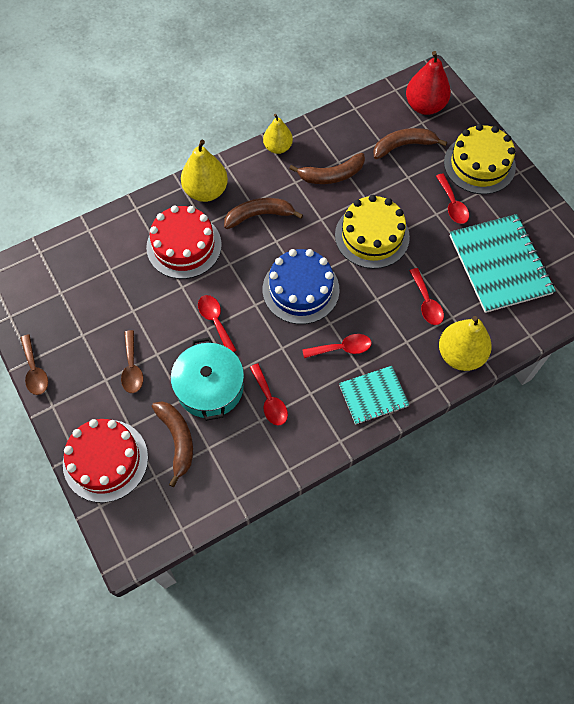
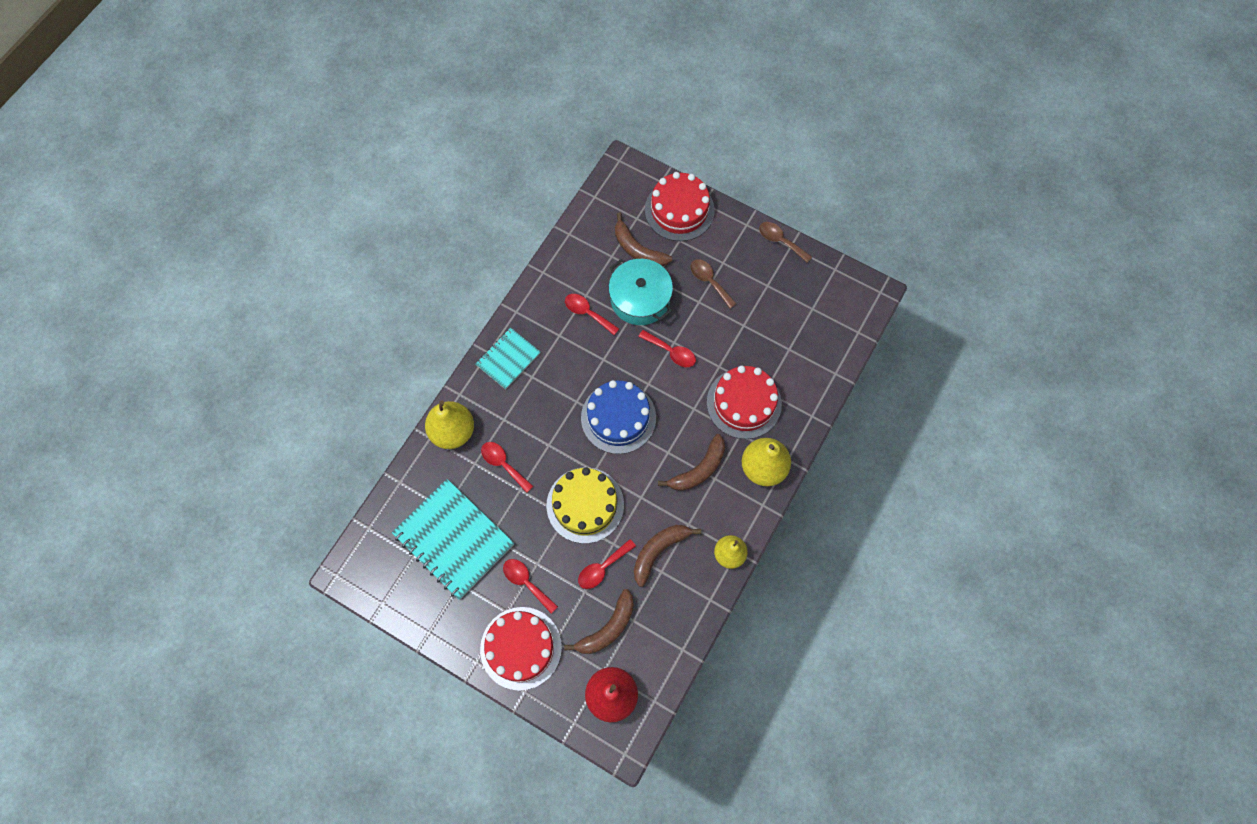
camera: 150 degrees right, 5 degrees up
(342, 348) = (554, 384): red spoon -> red spoon (602, 568)
(479, 164) = (521, 648): yellow cake -> red cake

